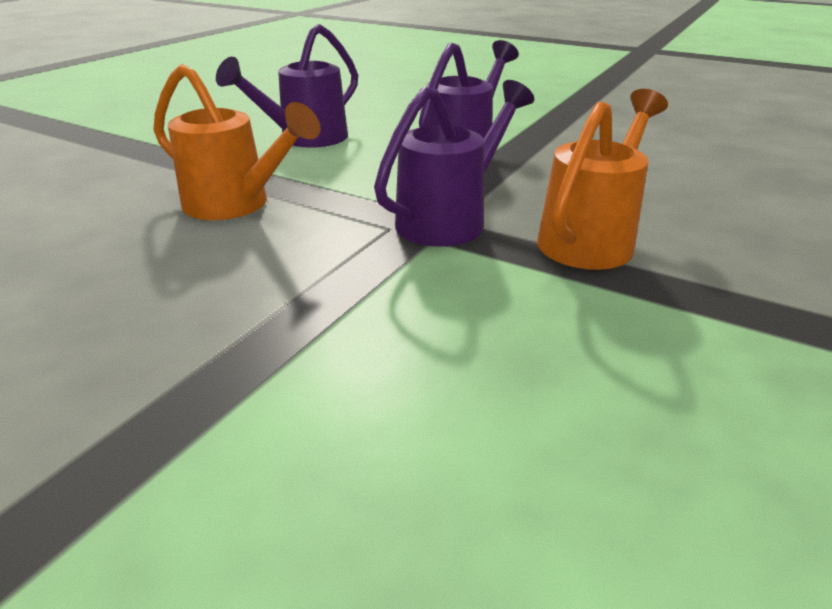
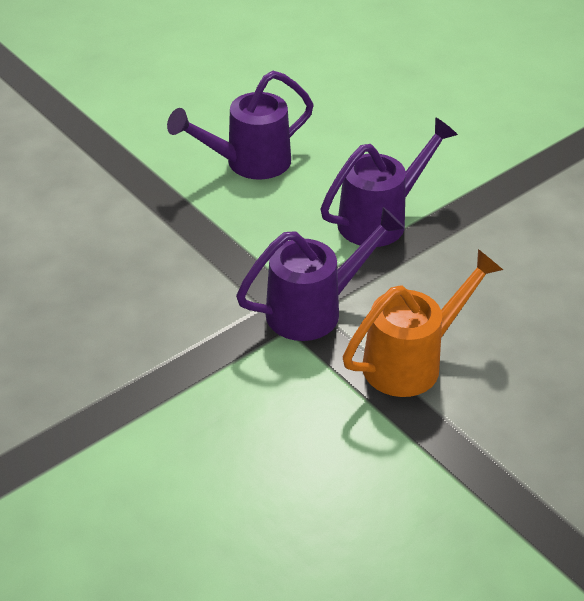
camera: 20 degrees right, 10 degrees up
(236, 205) = (157, 249): orange watering can -> none

